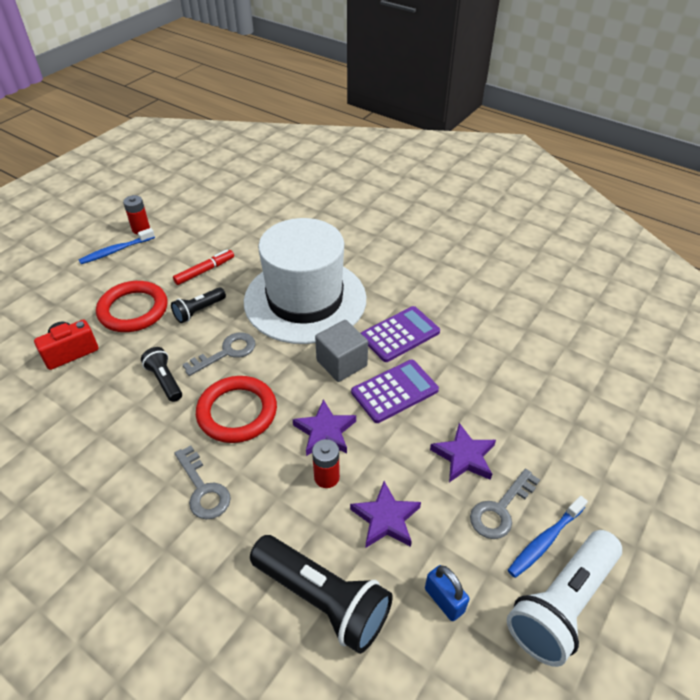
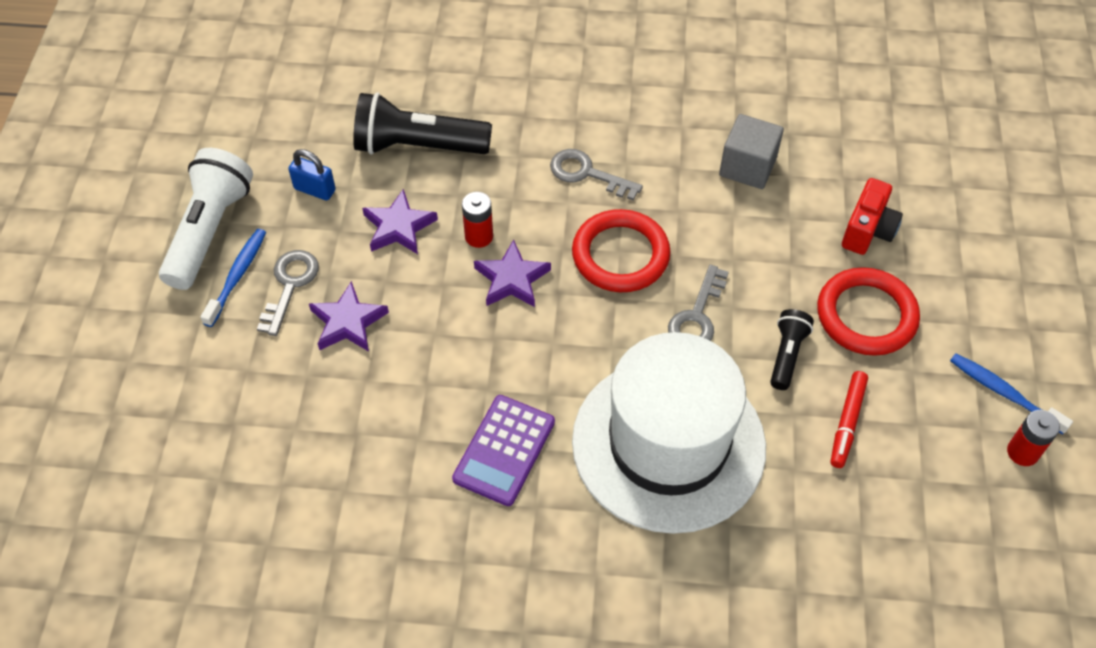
camera: 150 degrees right, 10 degrees up
(116, 251) = (1003, 393): blue toothbrush -> blue toothbrush turned 75 degrees counterclockwise
(165, 380) = (730, 250): black flashlight -> none
(341, 363) = (550, 370): grey cube -> grey cube (747, 167)
(394, 391) = (464, 363): purple calculator -> none

